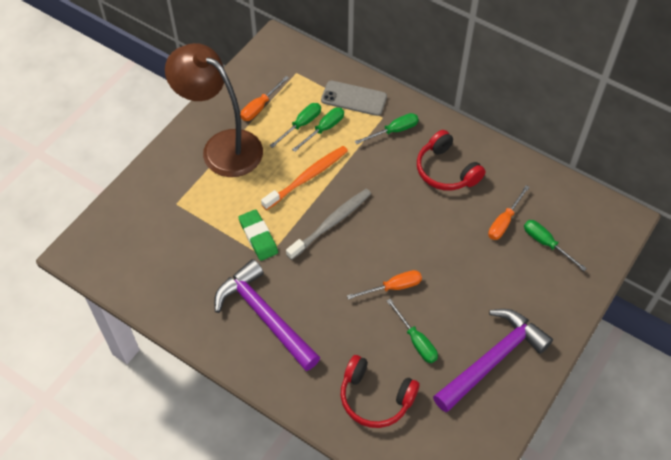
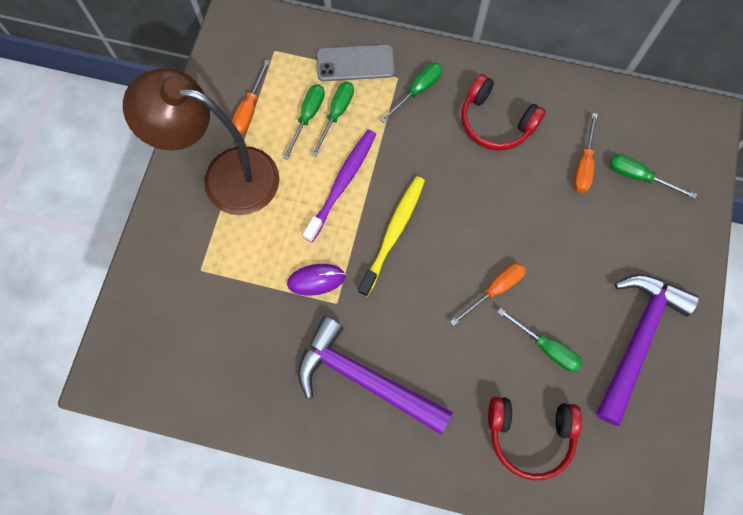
camera: 20 degrees left, 15 degrees up
(258, 237) = (316, 280): green eraser -> purple mouse
(307, 177) = (342, 183): orange toothbrush -> purple toothbrush
(331, 223) = (393, 233): grey toothbrush -> yellow toothbrush

